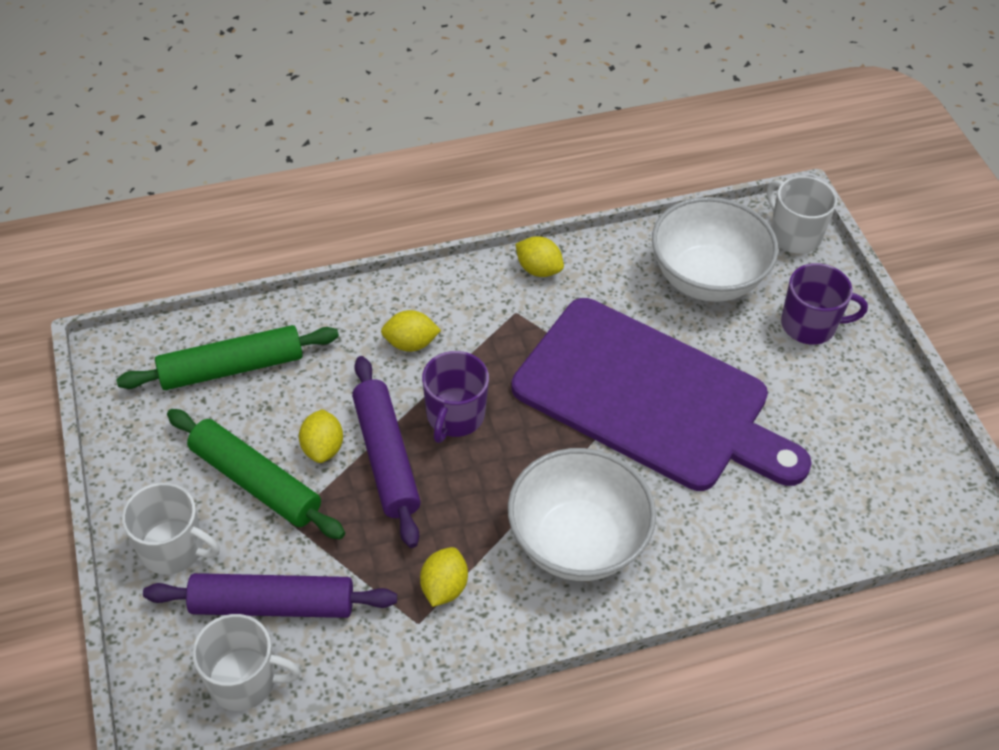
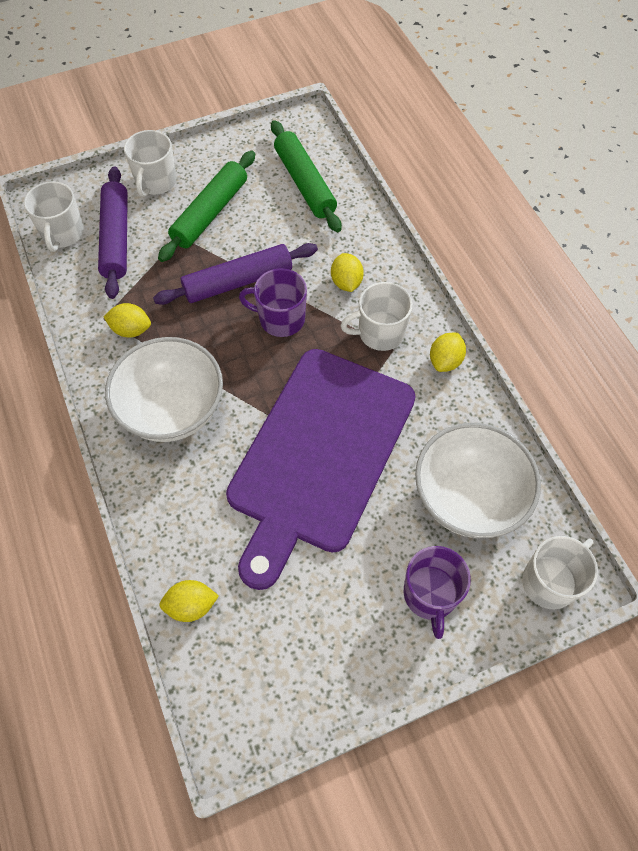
camera: 85 degrees right, 10 degrees up
(323, 448) = (242, 244): yellow lemon -> yellow lemon (191, 605)
(491, 321) = (380, 333): none -> white mug

